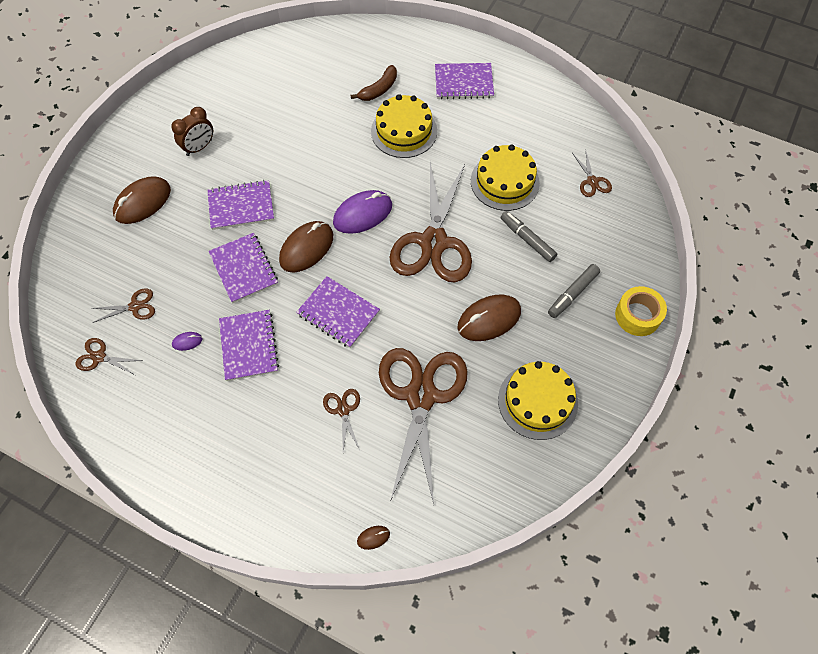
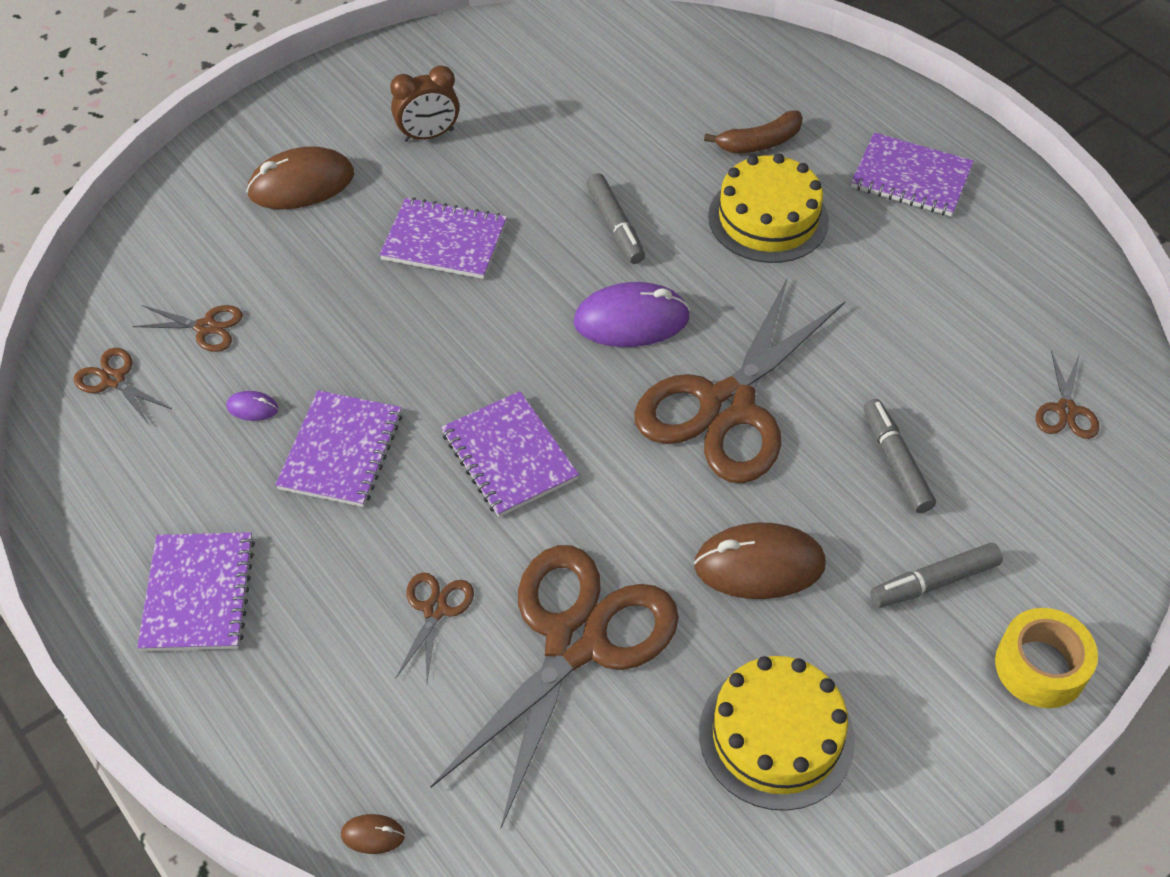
camera: 25 degrees right, 10 degrees down
(244, 269) = (397, 334): purple notebook -> purple notebook (198, 594)
(306, 248) = (512, 339): brown mouse -> none
(328, 164) = (615, 226): none -> grey marker
(505, 182) = (903, 355): yellow cake -> none

